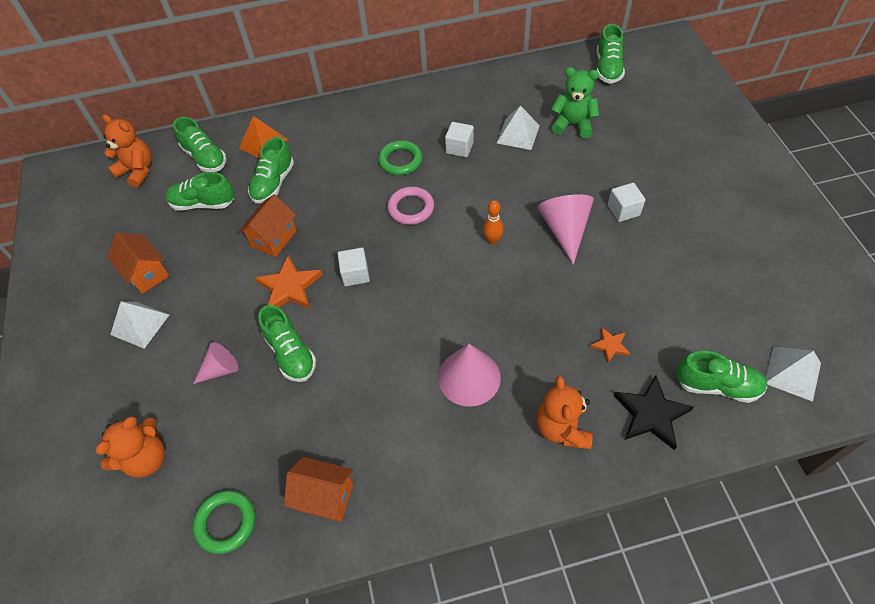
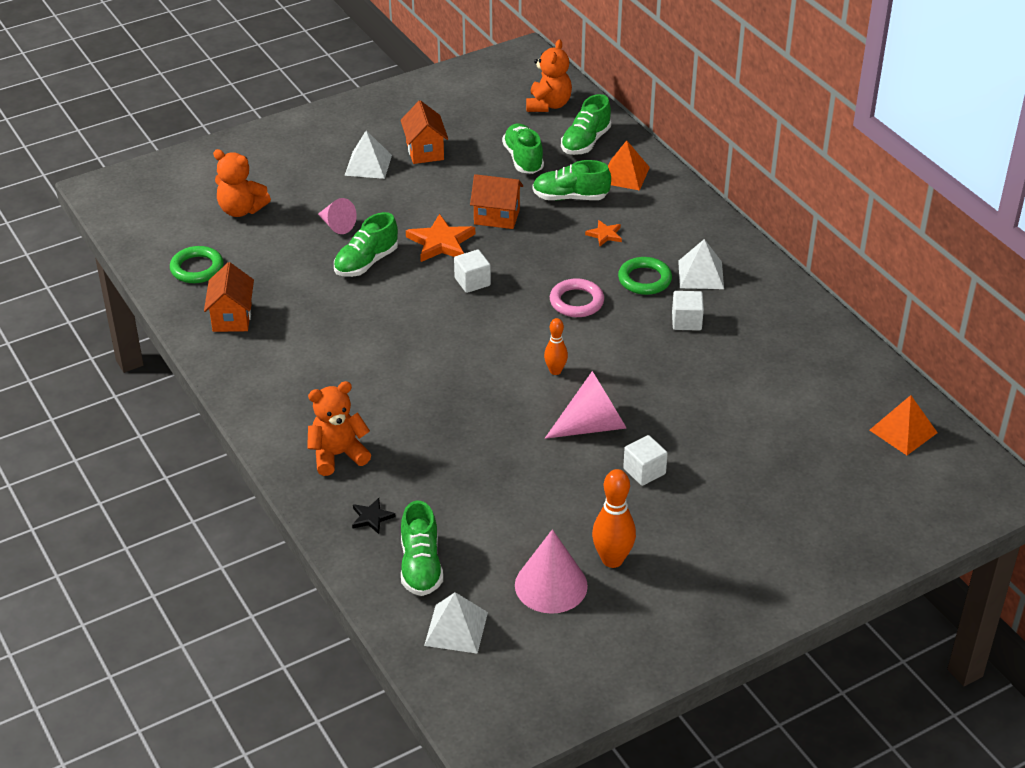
camera: 70 degrees right, 15 degrees down
(147, 273) = (425, 151): orange house -> orange house turned 45 degrees counterclockwise
(469, 377) = (376, 383): pink cone -> pink cone (551, 585)
(518, 134) = (733, 365): white pyramid -> white pyramid (701, 274)
(572, 124) = (773, 411): green teddy bear -> none
(608, 68) = (903, 431): green shoe -> orange pyramid
(610, 345) = (445, 479): orange star -> orange star (605, 235)
(651, 414) = (371, 517): black star -> black star, size x0.54
(718, 251) = (612, 560): none -> orange bowling pin

